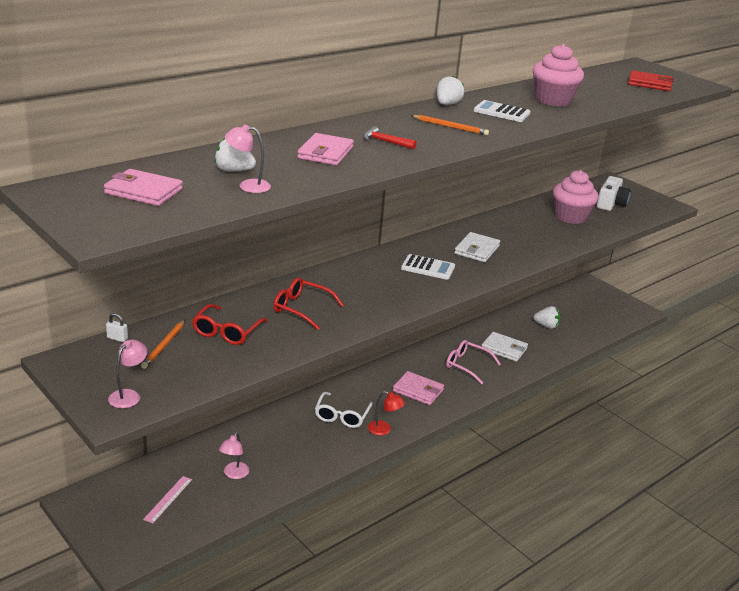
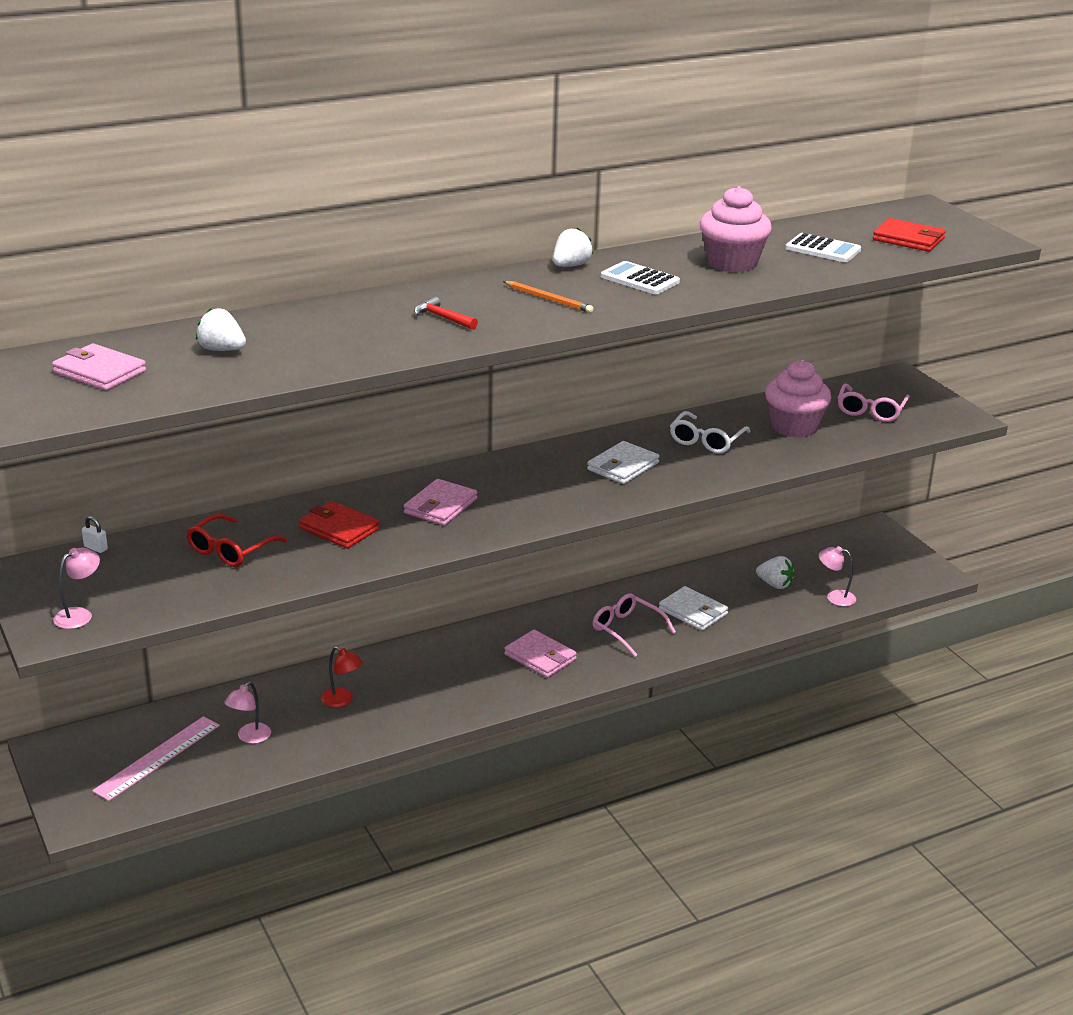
camera: 15 degrees right, 0 degrees up
(164, 346) = (146, 561): orange pencil -> none
(168, 499) = (157, 757): pink ruler -> pink ruler, size x1.66
(248, 186) = (226, 370): pink lamp -> pink lamp (835, 597)
(302, 309) = (339, 529): red glasses -> red wallet
(325, 153) = (353, 330): pink wallet -> pink wallet (440, 506)
(342, 416) = (420, 680): white glasses -> white glasses (706, 441)
(384, 430) = (469, 703): red lamp -> red lamp (342, 700)
(428, 268) = (538, 486): white calculator -> white calculator (822, 249)
(611, 204) = (870, 410): white camera -> pink glasses

